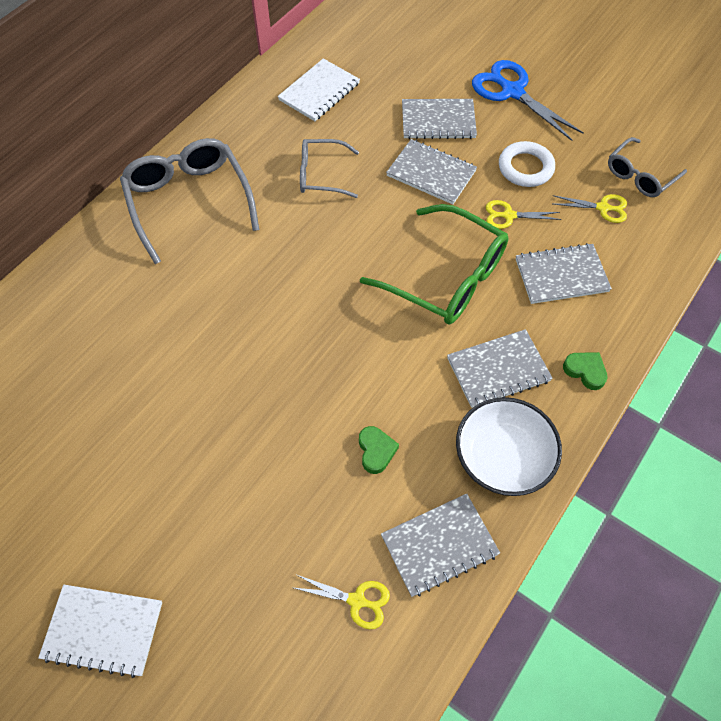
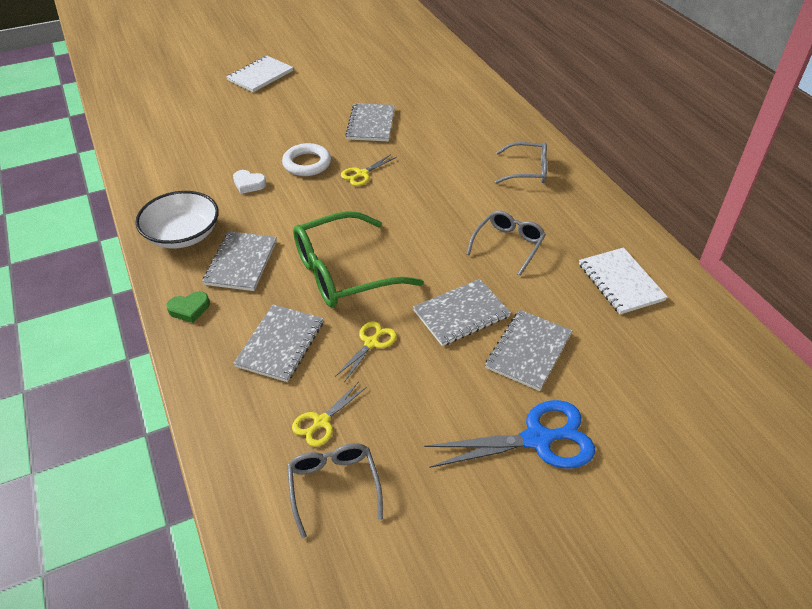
camera: 120 degrees right, 15 degrees down
(189, 201) = (527, 170): grey glasses -> grey glasses, size x0.58
(356, 600) = (179, 147): yellow scissors -> yellow scissors (362, 174)
(376, 451) = (249, 184): green heart -> white heart
(439, 545) = (167, 185): grey notebook -> grey notebook (371, 124)
(525, 168) = (418, 388): white ring -> white ring (307, 163)

